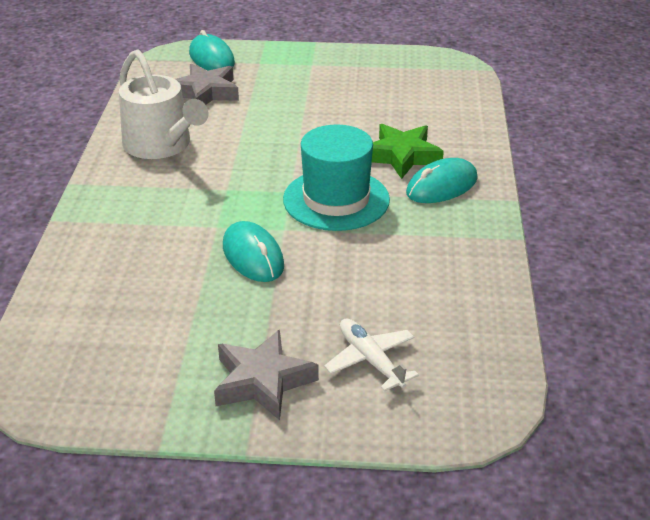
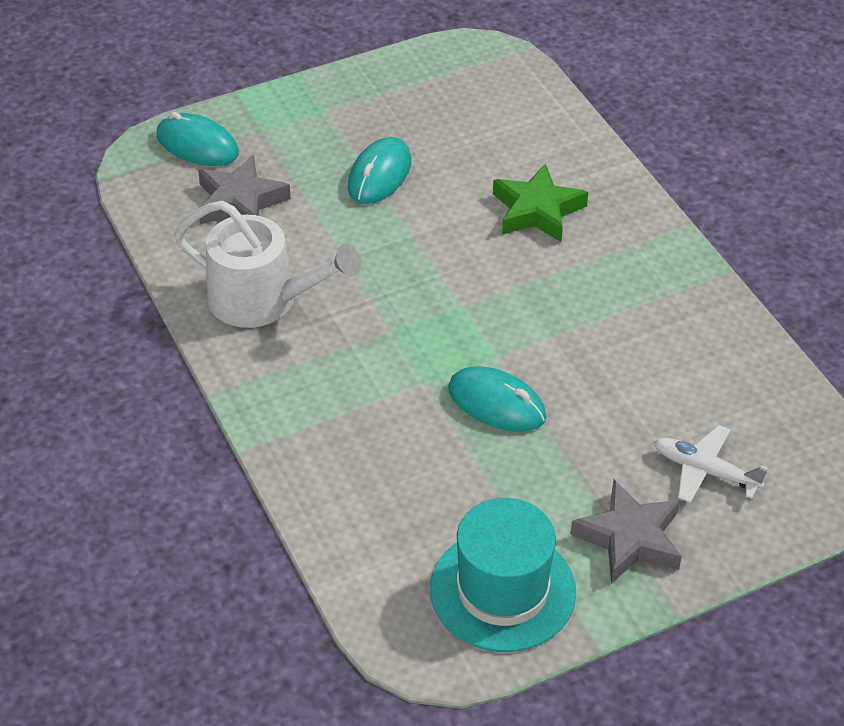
camera: 30 degrees left, 10 degrees up
(336, 199) = (518, 297): turquoise hat -> turquoise hat (502, 590)
(442, 186) = (608, 235): turquoise mouse -> turquoise mouse (379, 175)

